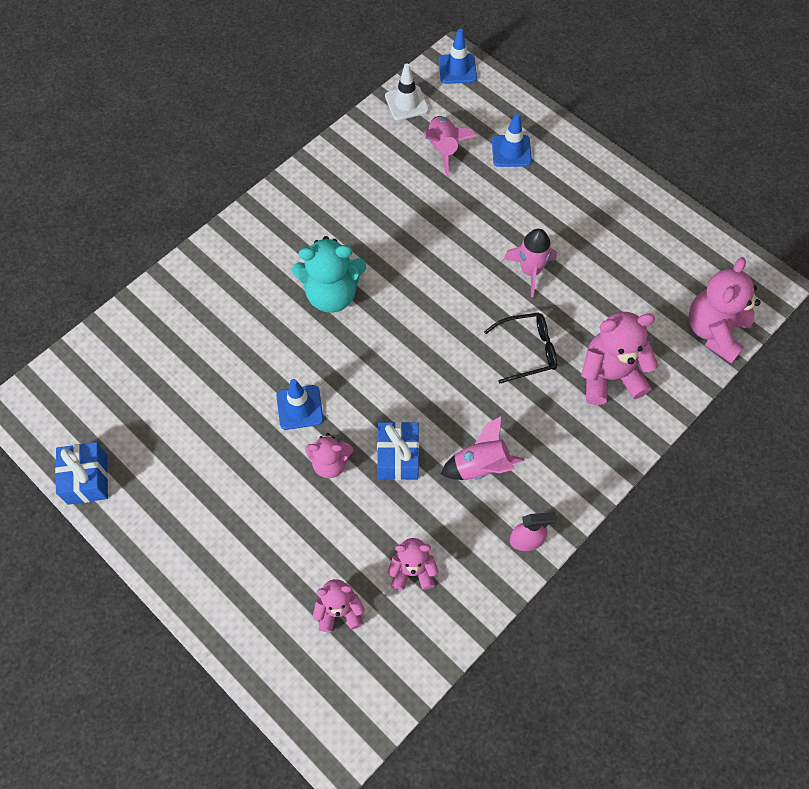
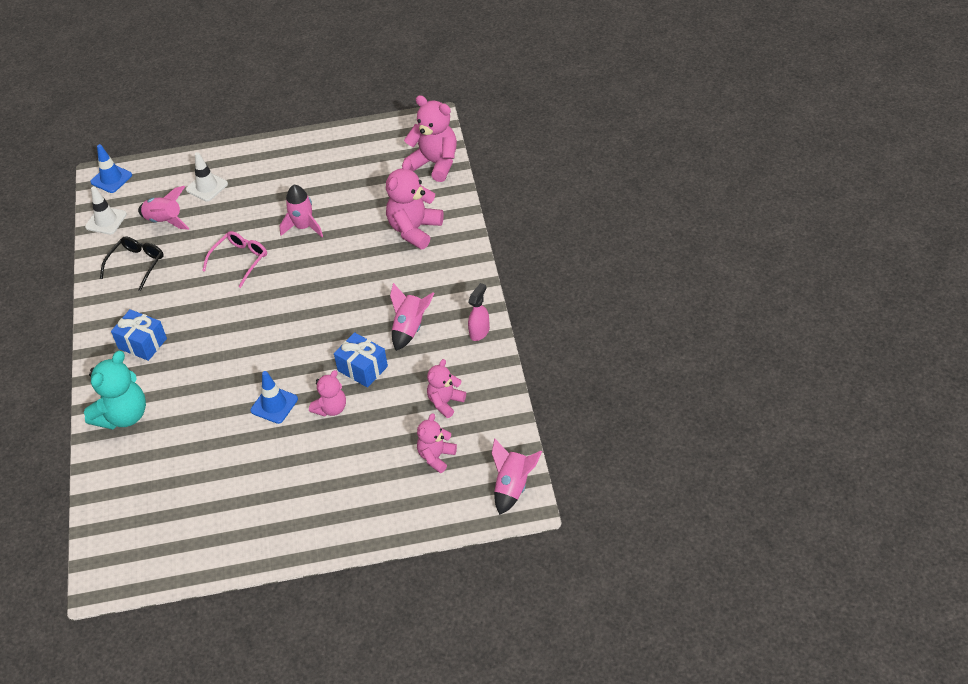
camera: 50 degrees left, 15 degrees down
(87, 479) = (203, 562): blue gift -> blue gift (142, 343)
(332, 294) = (208, 342): turquoise teddy bear -> turquoise teddy bear (123, 415)
(353, 720) = (513, 486): none -> pink rocket
(446, 247) = (239, 260): none -> pink glasses
(511, 151) = (207, 187): blue traffic cone -> white traffic cone
(527, 350) = (356, 260): black glasses -> black glasses (136, 265)
(714, 331) = (435, 163): pink teddy bear -> pink teddy bear turned 150 degrees clockwise

